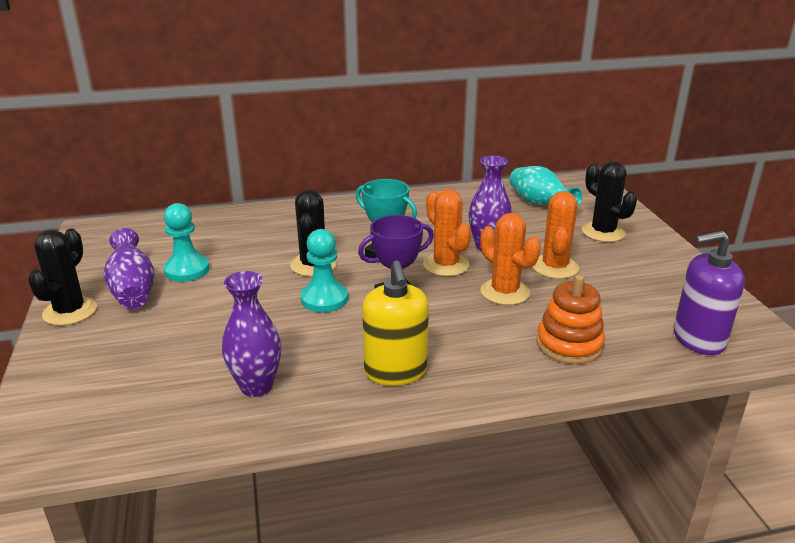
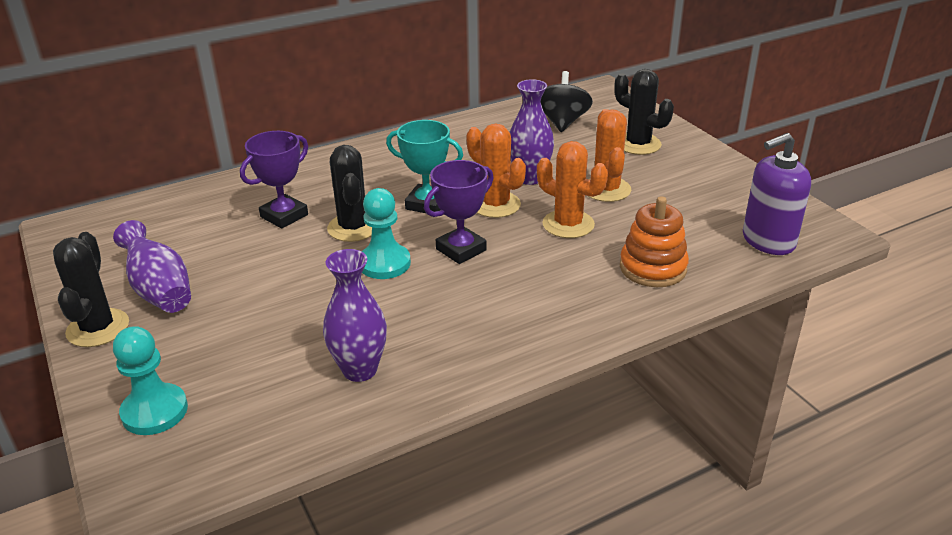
camera: 15 degrees left, 5 degrees up
(187, 270) = (211, 257): turquoise pawn -> turquoise pawn (155, 411)
(262, 246) = (284, 216): none -> purple trophy
(395, 371) = (496, 327): yellow soap dispenser -> none
(539, 204) = (562, 122): turquoise vase -> black spinning top

